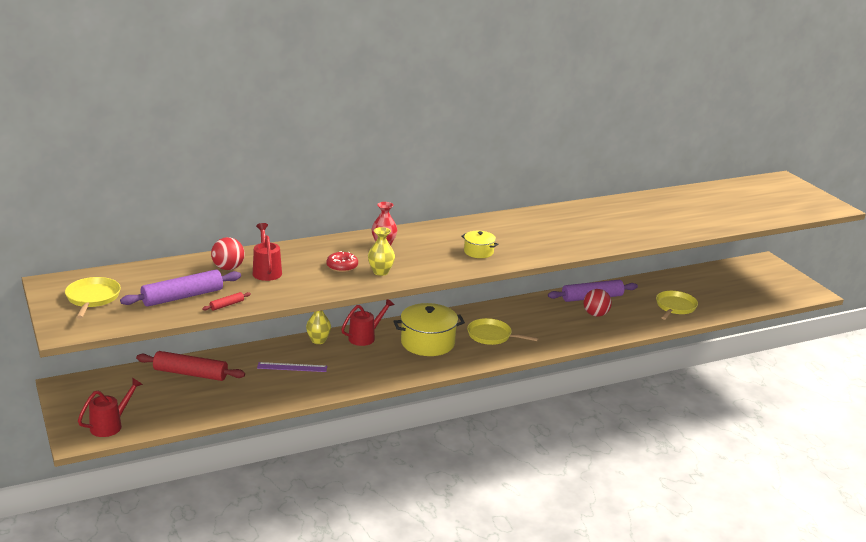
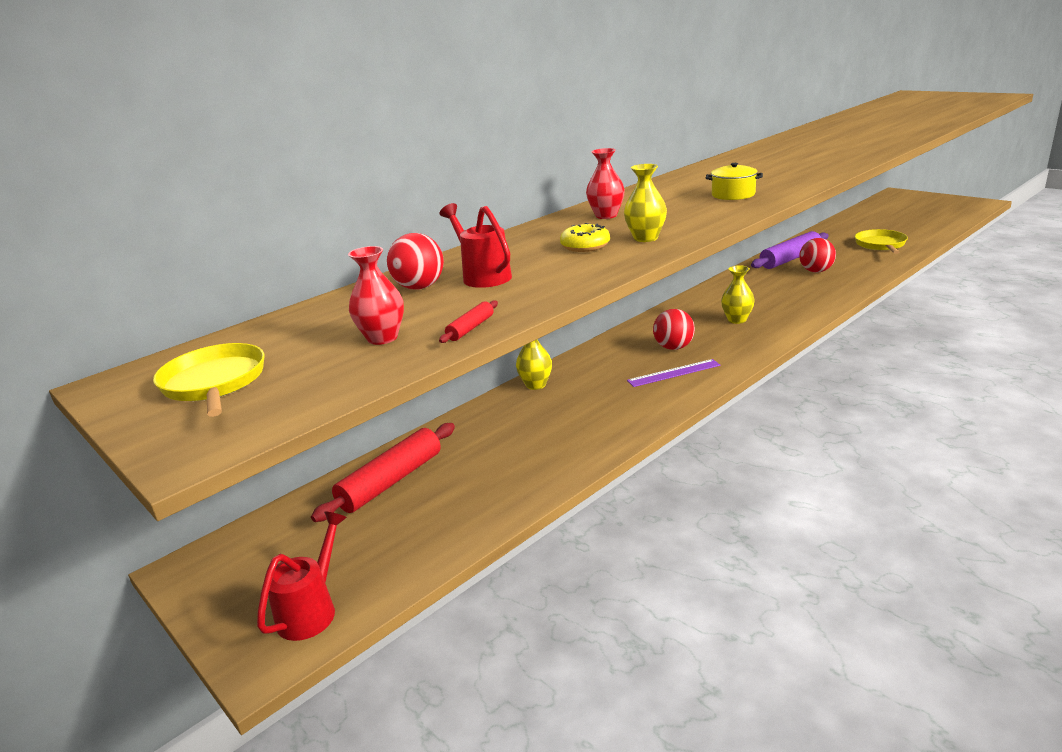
camera: 15 degrees left, 0 degrees up
(182, 297) = (382, 338): purple rolling pin -> red vase
(190, 374) = (391, 481): red rolling pin -> red rolling pin turned 45 degrees counterclockwise
(292, 367) = (532, 426): purple ruler -> purple ruler (674, 373)
(342, 267) = (585, 246): red donut -> yellow donut
(365, 337) = (591, 364): red watering can -> none
(427, 343) = (673, 347): yellow pot -> red ball
(491, 336) = (737, 320): yellow pan -> yellow vase

